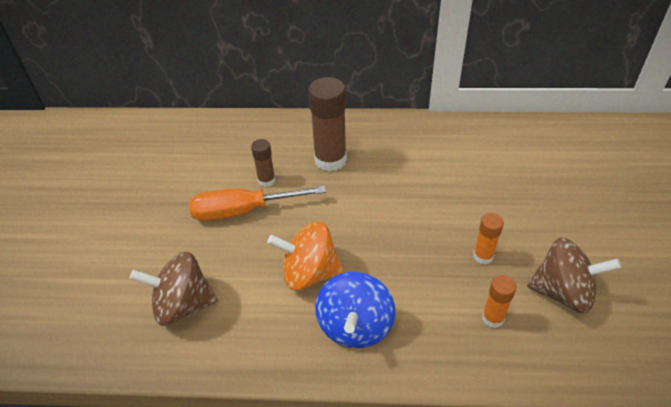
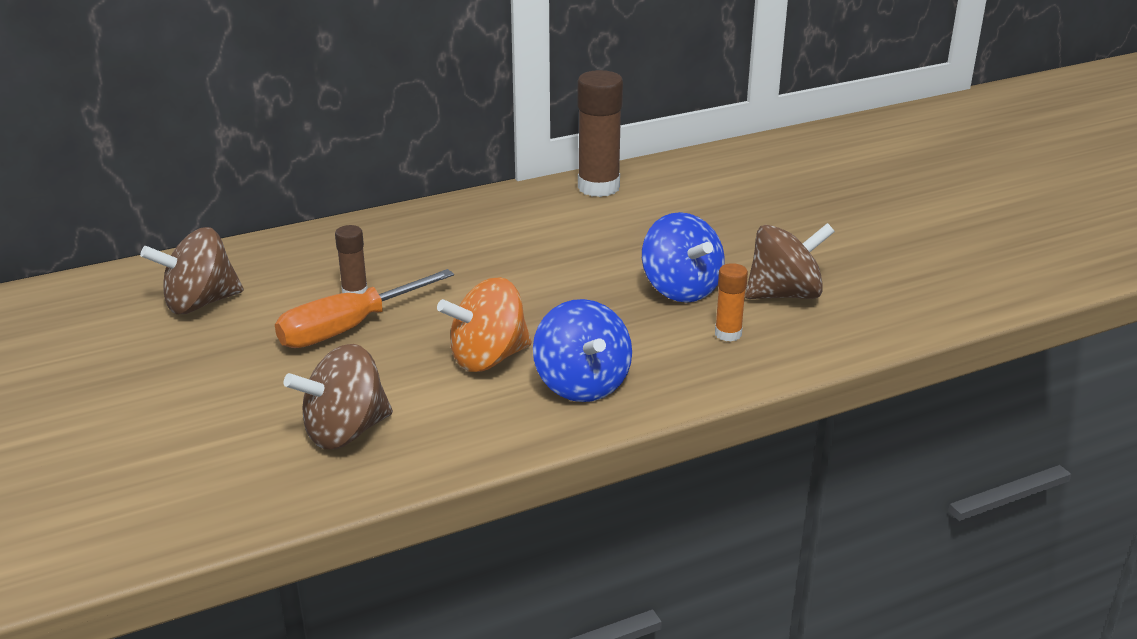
camera: 30 degrees left, 15 degrees down
(178, 158) = (200, 303): none -> brown spinning top
(330, 160) = (426, 253): brown glue stick -> brown glue stick (598, 187)
(483, 256) = (681, 289): orange glue stick -> blue spinning top

